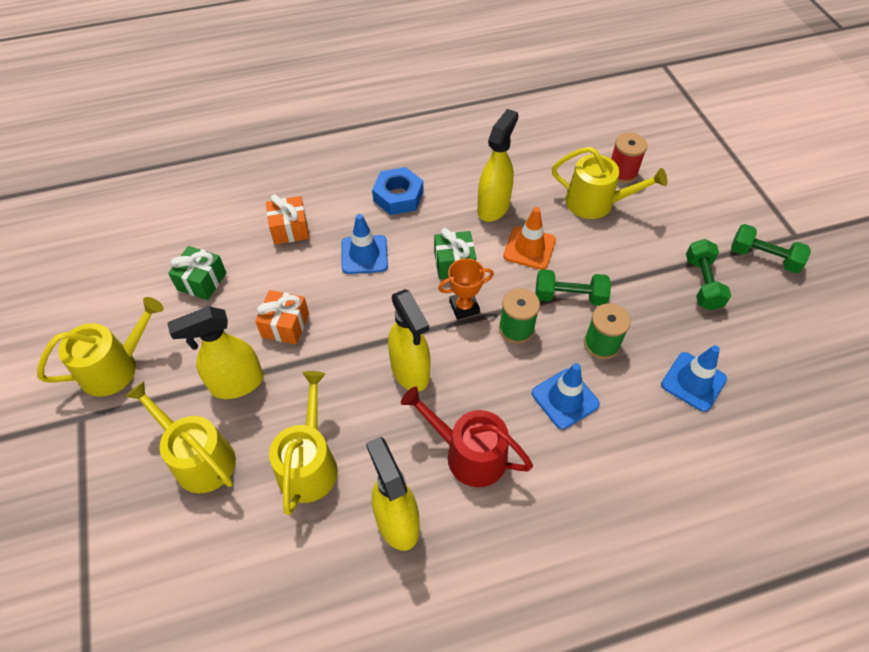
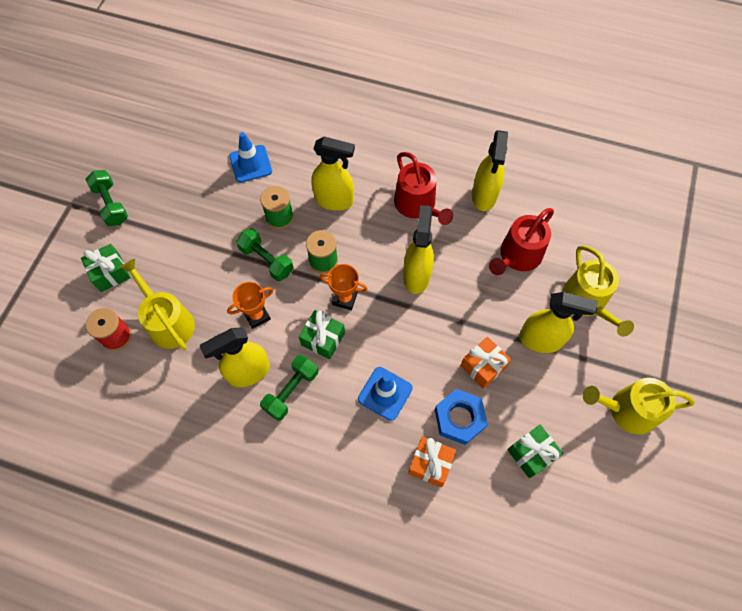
camera: 145 degrees left, 10 degrees up
(309, 464) = (517, 256): yellow watering can -> red watering can
(398, 196) = (315, 438): blue nut -> blue nut (459, 418)
(529, 248) = (257, 316): orange traffic cone -> orange trophy
(565, 398) = (334, 200): blue traffic cone -> yellow spray bottle
(686, 208) = (110, 273): none -> green gift
(702, 283) = (172, 214): green dumbbell -> green dumbbell (291, 391)

